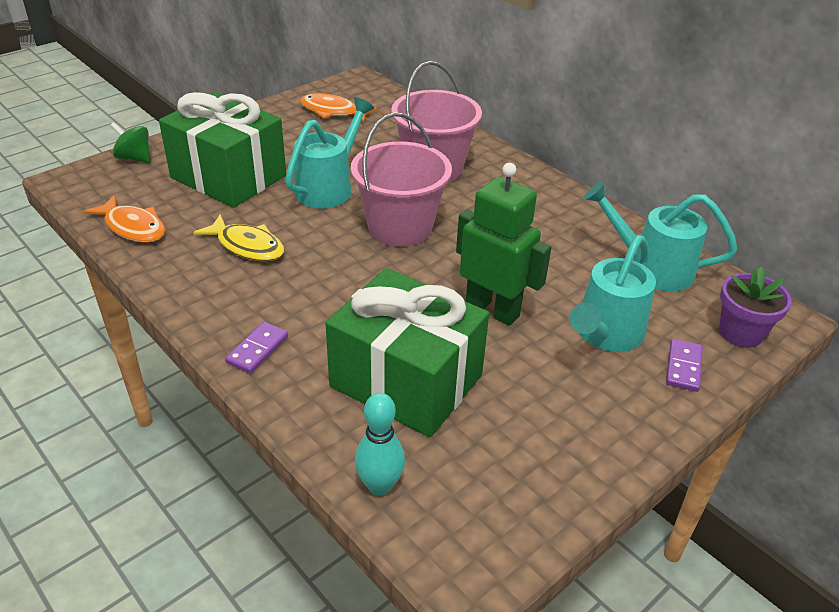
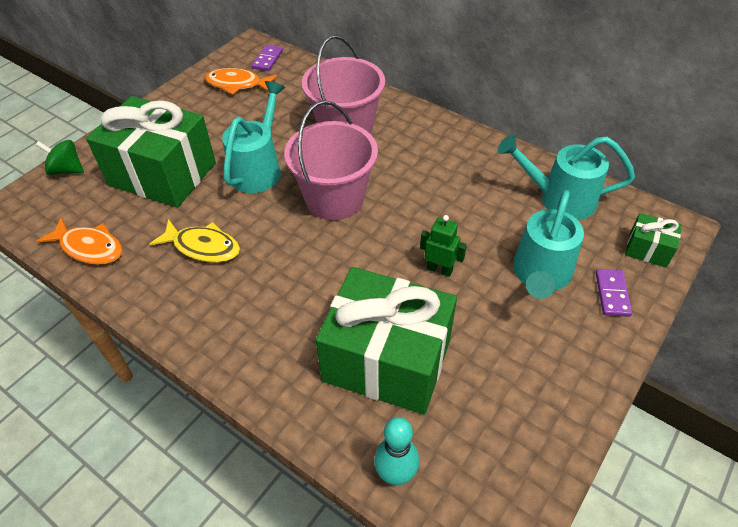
camera: 10 degrees left, 10 degrees up
(257, 349) = (246, 357): purple domino -> purple domino (267, 59)
(492, 309) = (439, 269): green robot -> green robot, size x0.53
(740, 332) = (648, 249): purple flower pot -> green gift

